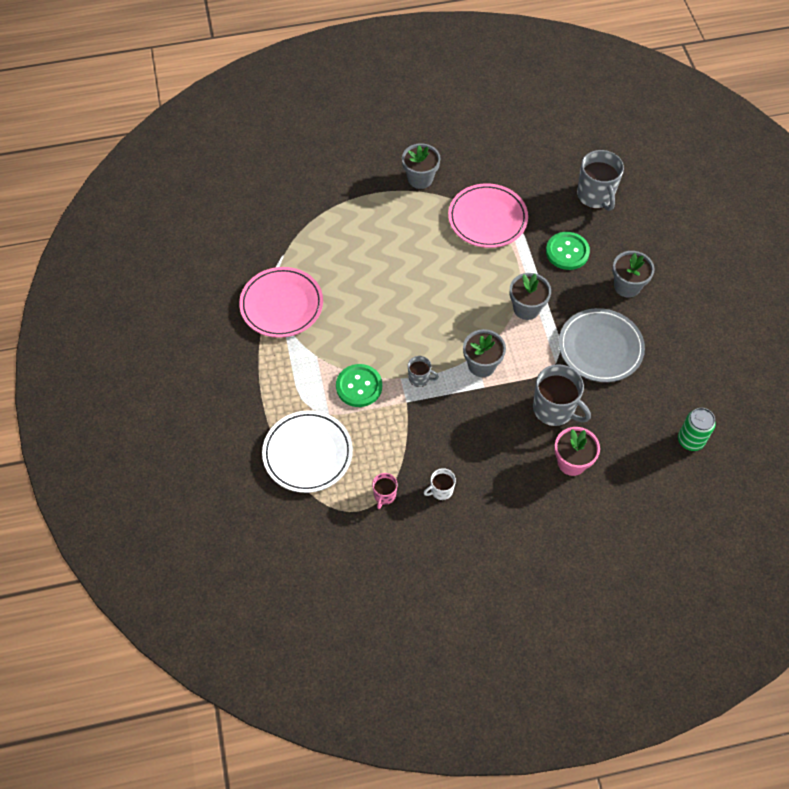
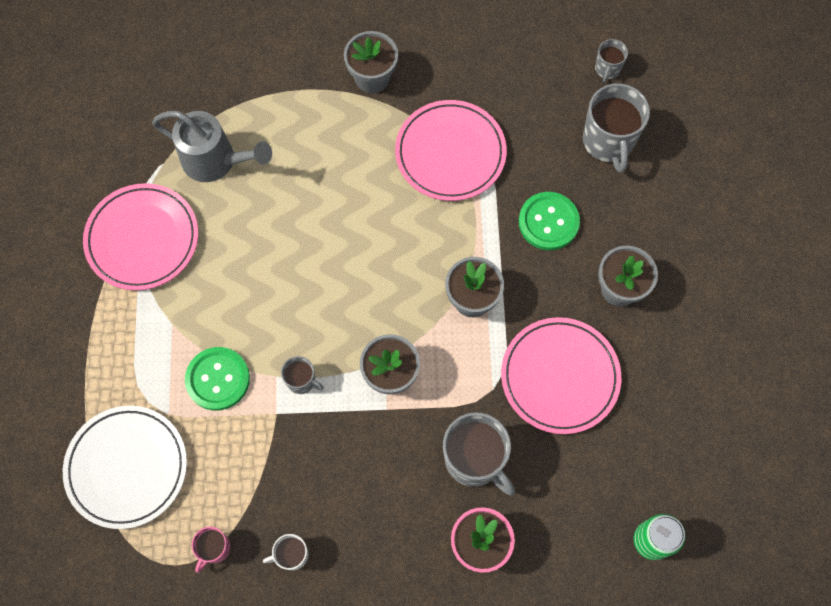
camera: 10 degrees right, 10 degrees up
(322, 247) = (216, 161): none -> grey watering can
(583, 151) = (607, 69): none -> grey mug
(600, 348) = (559, 377): grey plate -> pink plate

